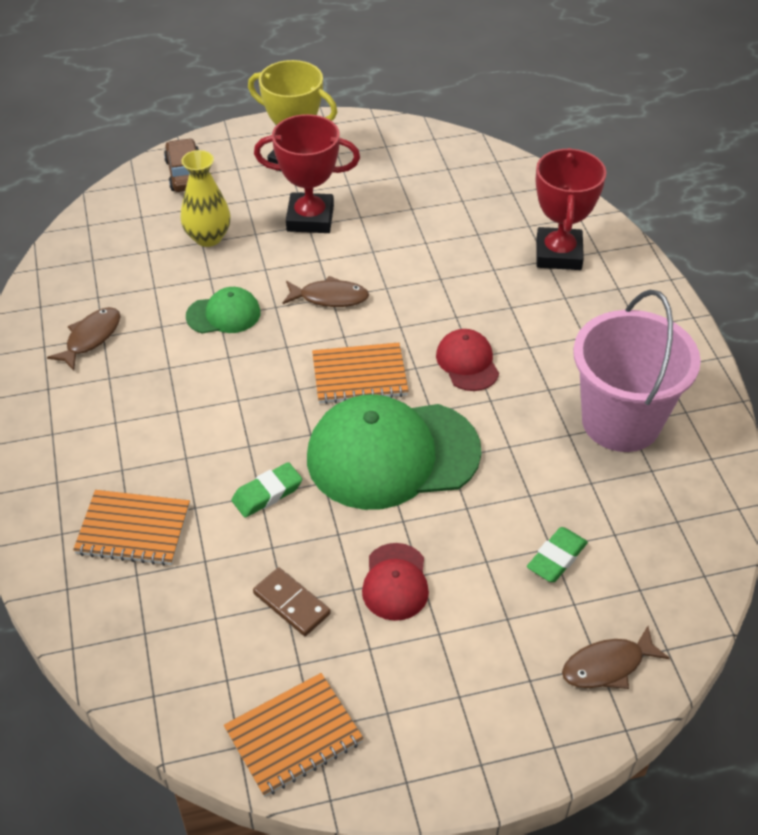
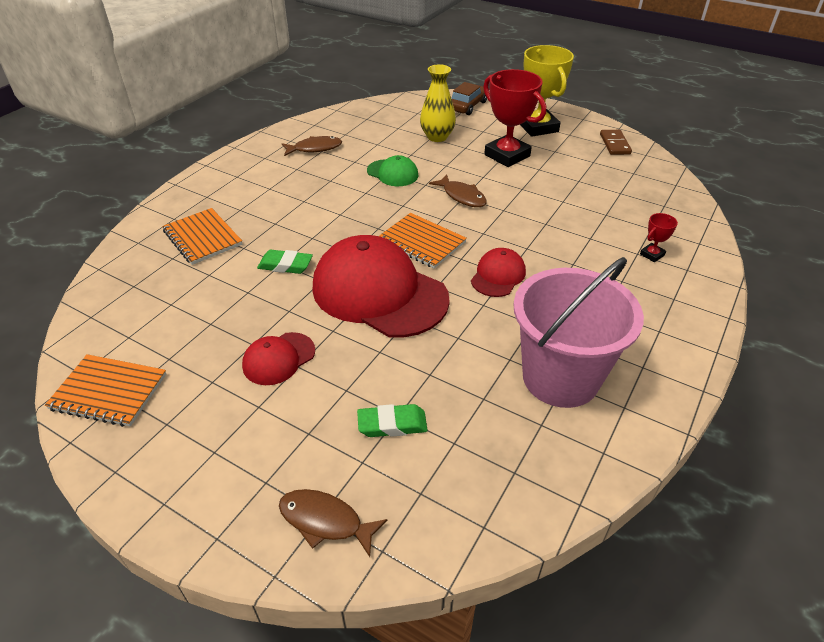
camera: 45 degrees right, 5 degrees down
(291, 604) = (212, 326): brown domino -> brown domino (614, 144)
(392, 454) = (379, 292): green cap -> red cap
(558, 254) = (652, 255): red trophy -> red trophy, size x0.44

